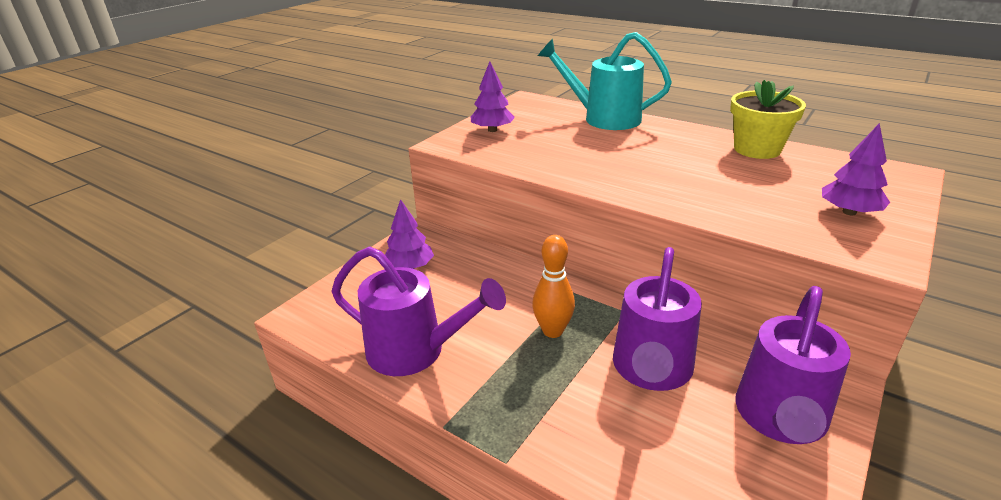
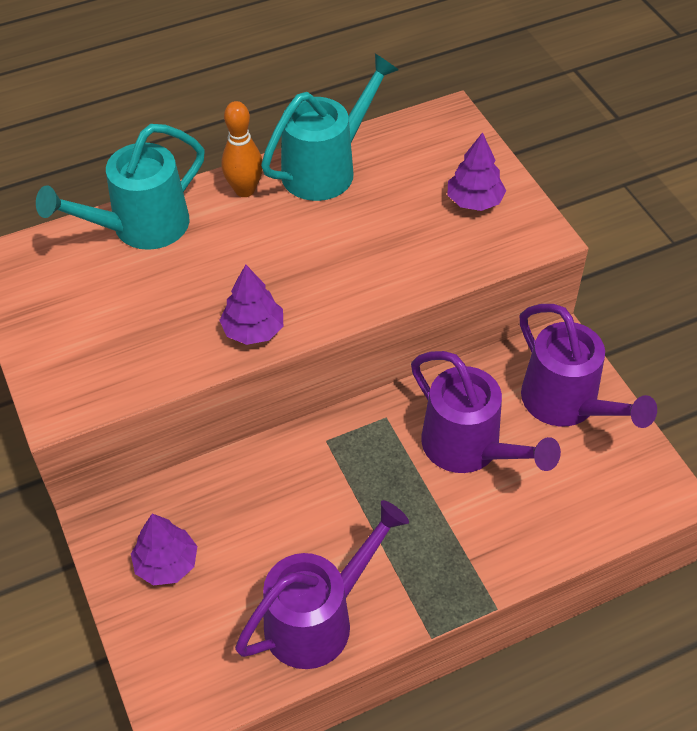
camera: 60 degrees left, 20 degrees up
(492, 130) = (67, 344): purple tree -> purple tree (253, 330)
(553, 331) = (371, 489): orange bowling pin -> orange bowling pin (245, 190)
(757, 149) = (327, 168): yellow flower pot -> turquoise watering can

